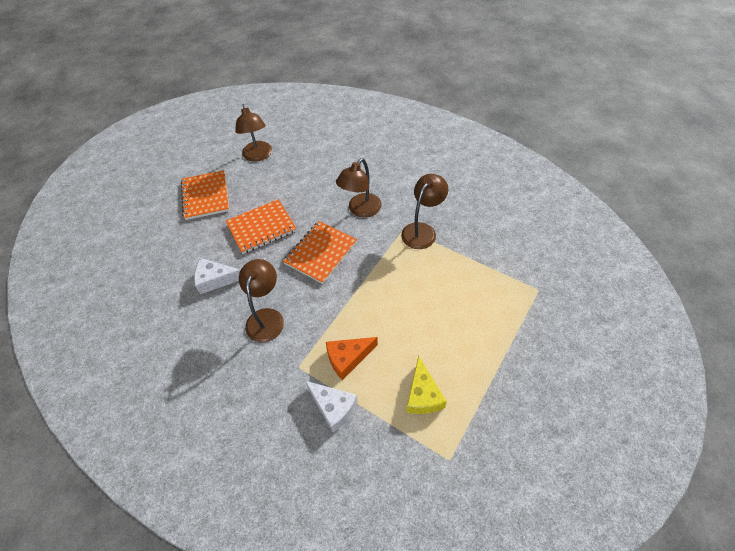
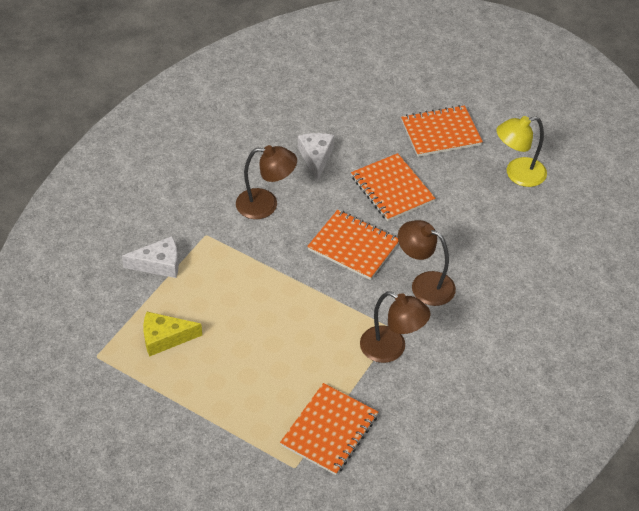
camera: 85 degrees right, 5 degrees down
(258, 156) = (517, 174): brown lamp -> yellow lamp
(333, 407) = (159, 264): white cheese -> white cheese turned 135 degrees counterclockwise
(348, 358) = (212, 275): orange cheese -> none
(501, 268) = (329, 430): none -> orange notebook

